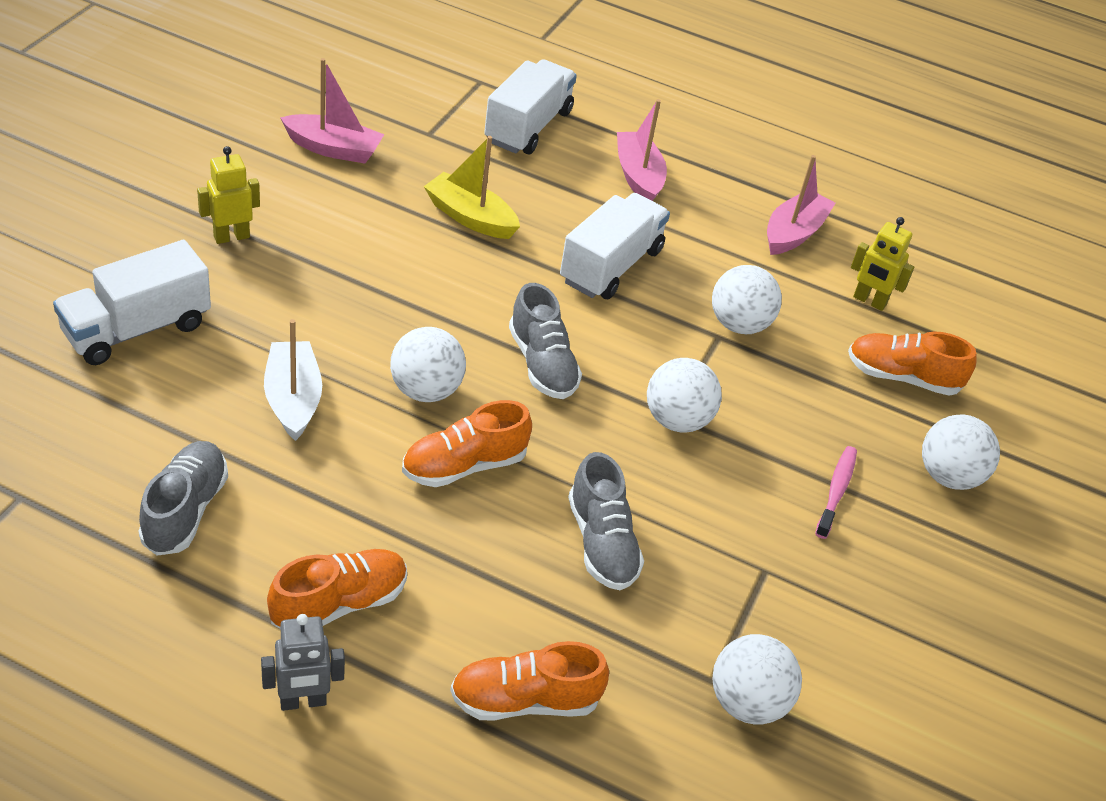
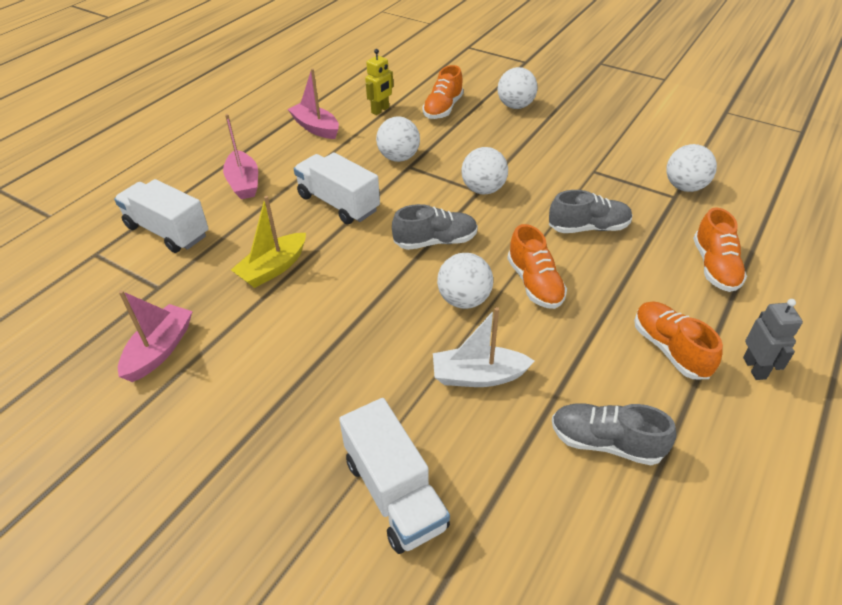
camera: 75 degrees left, 0 degrees up
(231, 237) = (271, 423): yellow robot -> none
(638, 176) = (243, 183): pink boat -> pink boat turned 105 degrees counterclockwise
(836, 491) = (532, 141): pink toothbrush -> none

